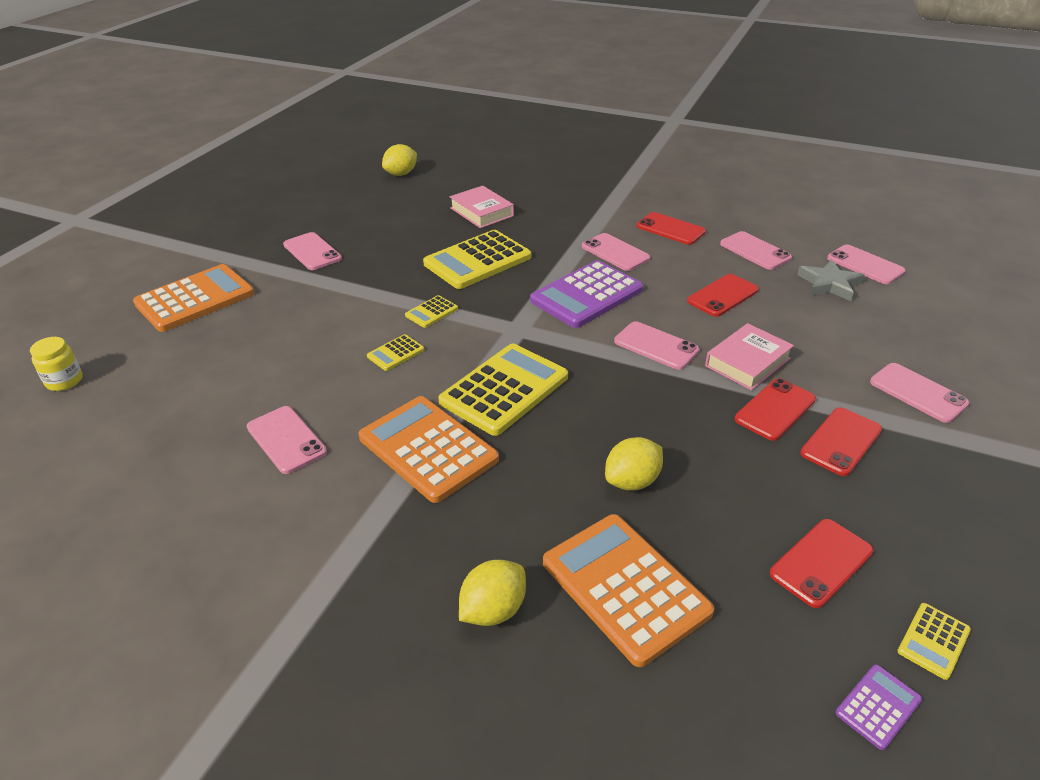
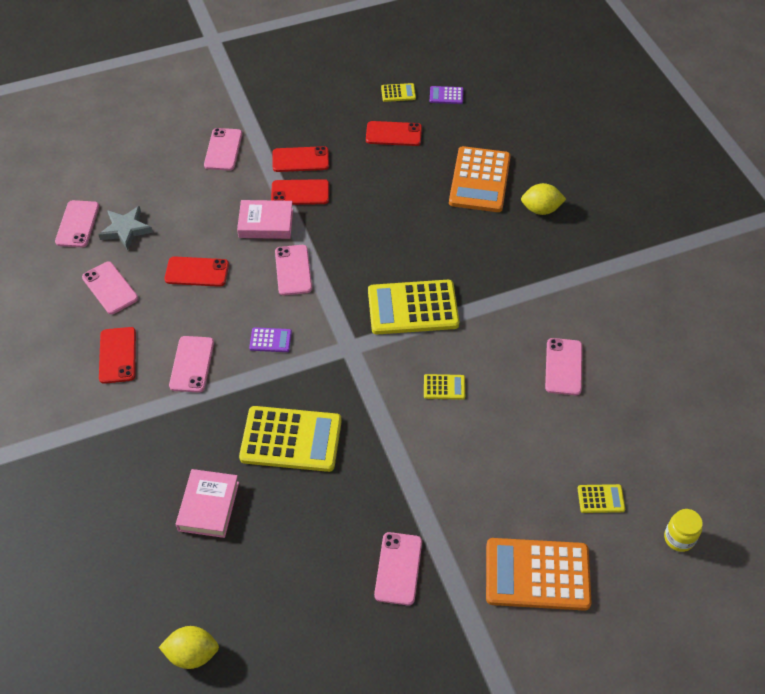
camera: 135 degrees left, 15 degrees up
(428, 448) = (493, 302): orange calculator -> none
(431, 312) = (384, 408): yellow calculator -> yellow calculator (601, 499)
(586, 295) = (270, 340): purple calculator -> purple calculator, size x0.45
(632, 481) = (418, 213): yellow lemon -> none
(755, 251) = (110, 288): pink phone -> pink phone turned 45 degrees counterclockwise

